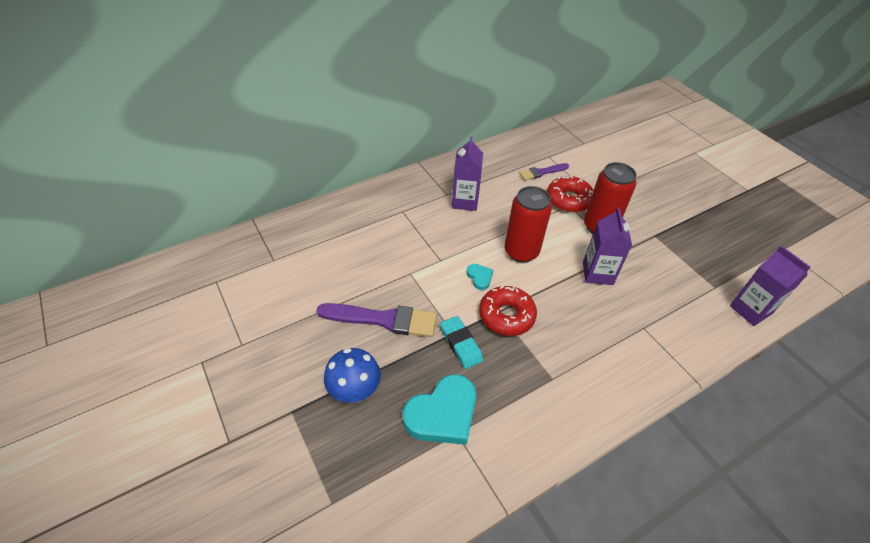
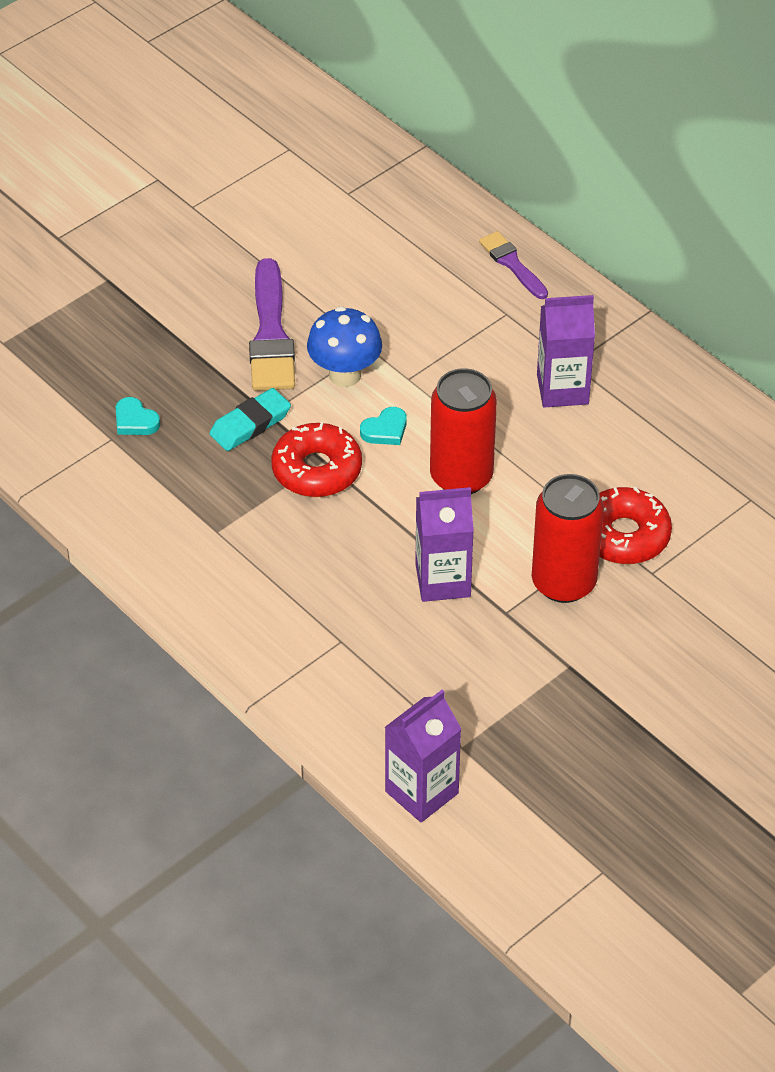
camera: 80 degrees right, 0 degrees up
(355, 391) = (148, 330): blue mushroom -> blue mushroom (345, 375)
(443, 414) = (135, 421): turquoise heart -> turquoise heart, size x0.47
(542, 172) = (692, 491): purple brush -> purple brush (512, 264)

